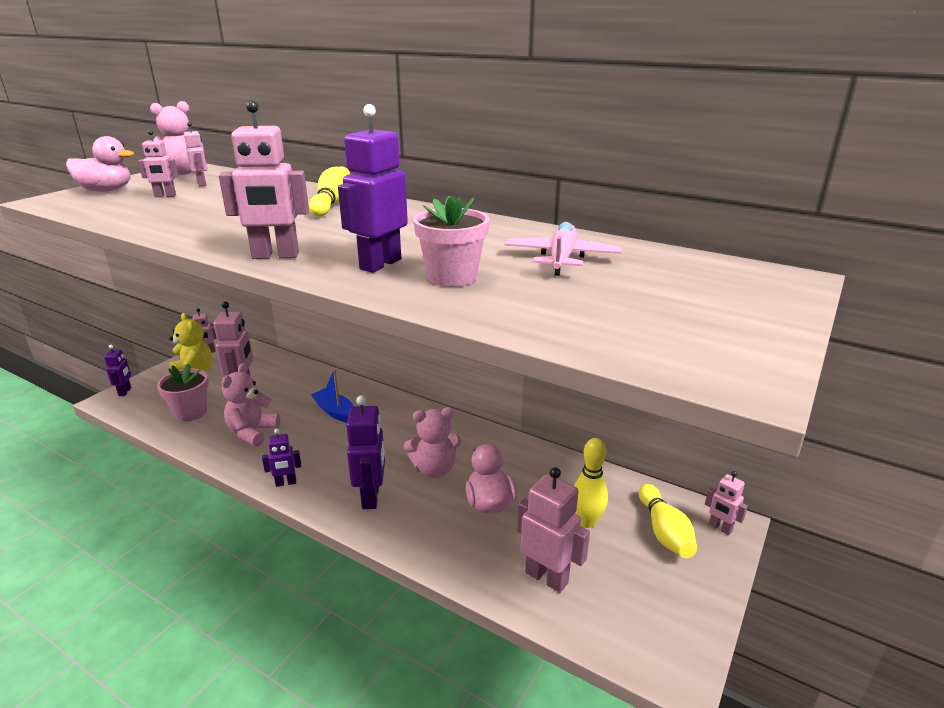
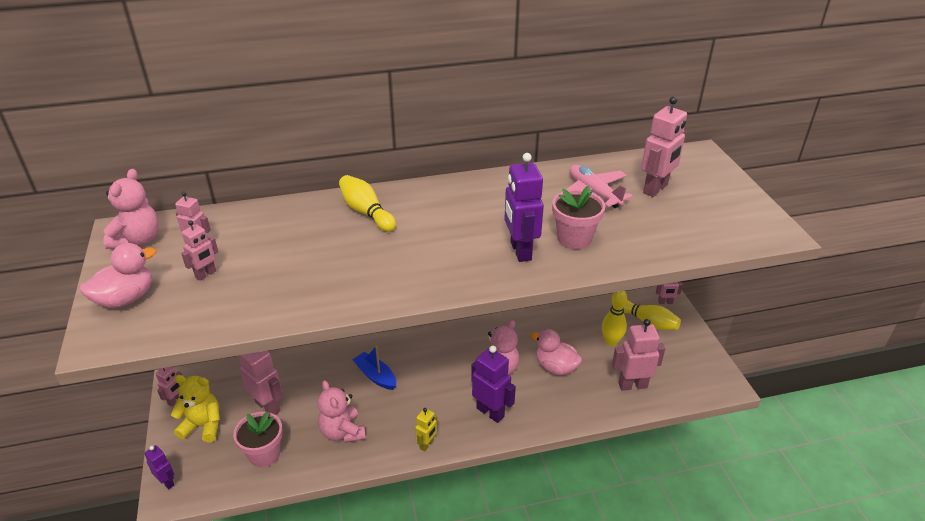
camera: 45 degrees left, 10 degrees up
(275, 256) = (448, 281): pink robot -> pink robot (656, 189)
(286, 483) = (427, 444): purple robot -> yellow robot
(335, 412) = (375, 376): blue boat -> blue boat turned 45 degrees clockwise

